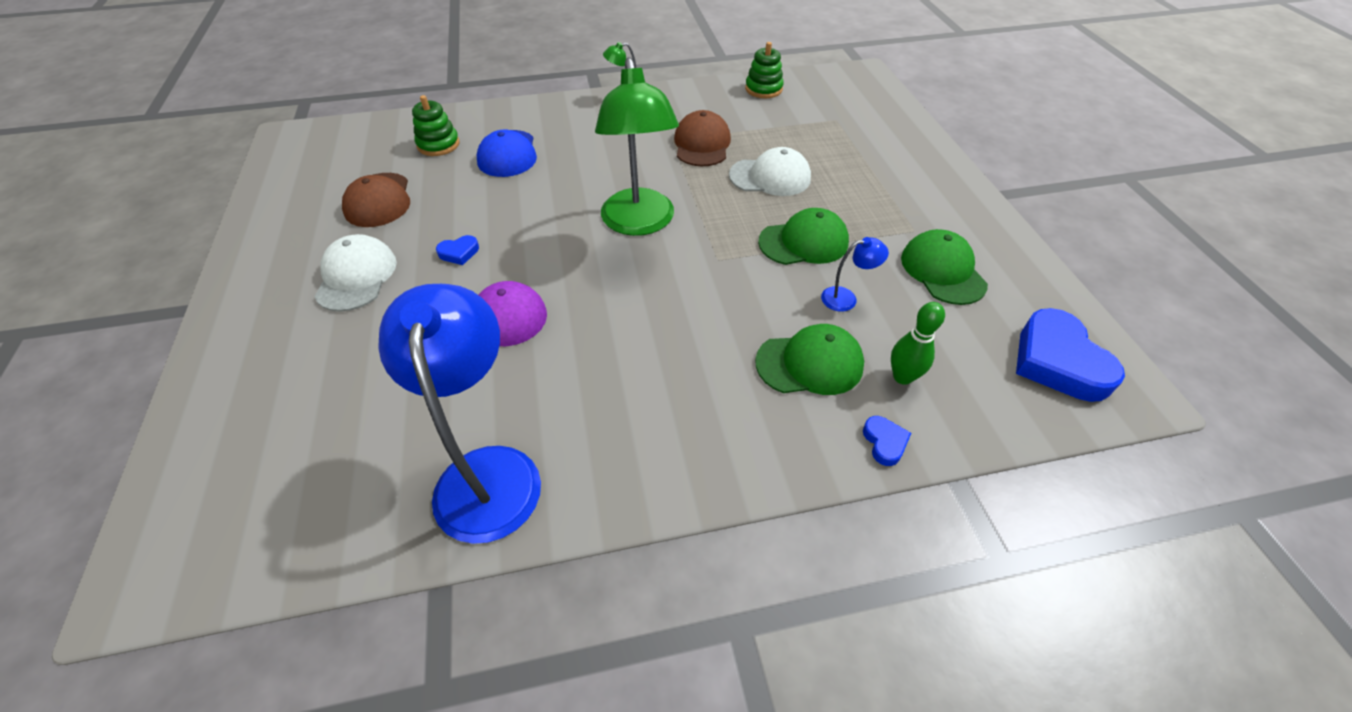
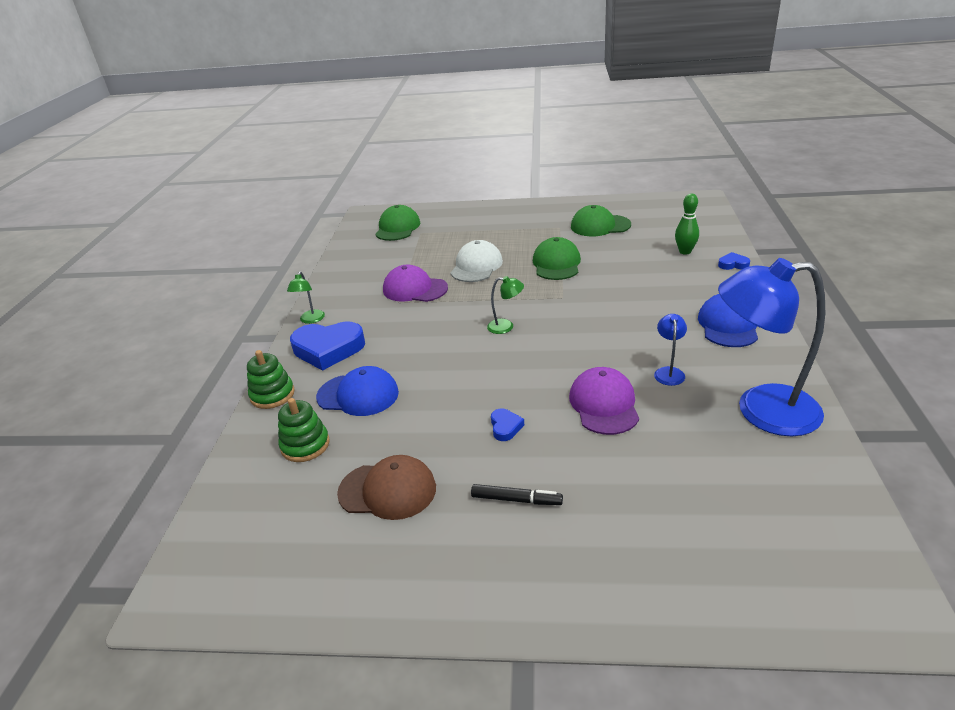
camera: 70 degrees left, 15 degrees down
(356, 276) = (516, 499): white cap -> black marker
(639, 223) = (506, 327): green lamp -> green lamp, size x0.42
(689, 436) = (728, 325): none -> blue cap
(702, 144) = (415, 289): brown cap -> purple cap
(763, 89) = (355, 254): green stacking toy -> green stacking toy (272, 395)
(809, 363) = (671, 277): green cap -> green cap (397, 228)
(846, 298) = (616, 258): blue lamp -> blue lamp (668, 372)
(1058, 362) = (678, 211): blue heart -> blue heart (328, 349)

